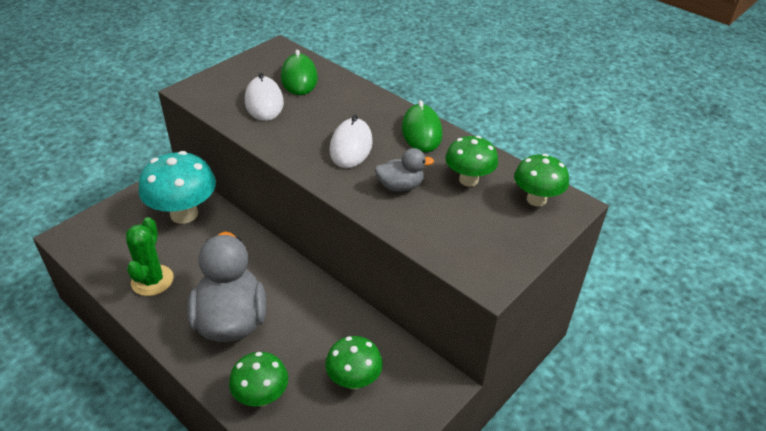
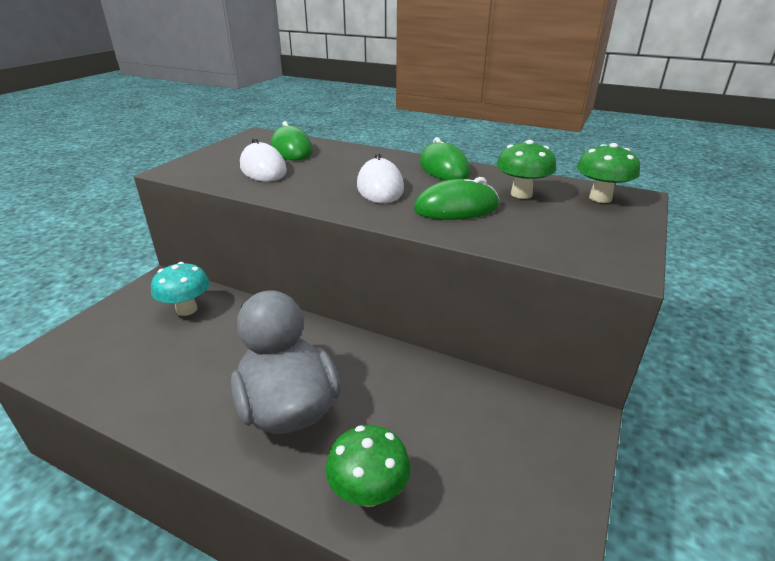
camera: 15 degrees left, 10 degrees down
(152, 280) = (165, 385): green cactus -> none
(184, 214) = (186, 309): turquoise mushroom -> turquoise mushroom, size x0.62
(354, 380) = (476, 440): green mushroom -> none
(400, 186) = (456, 208): grey duck -> green mouse

